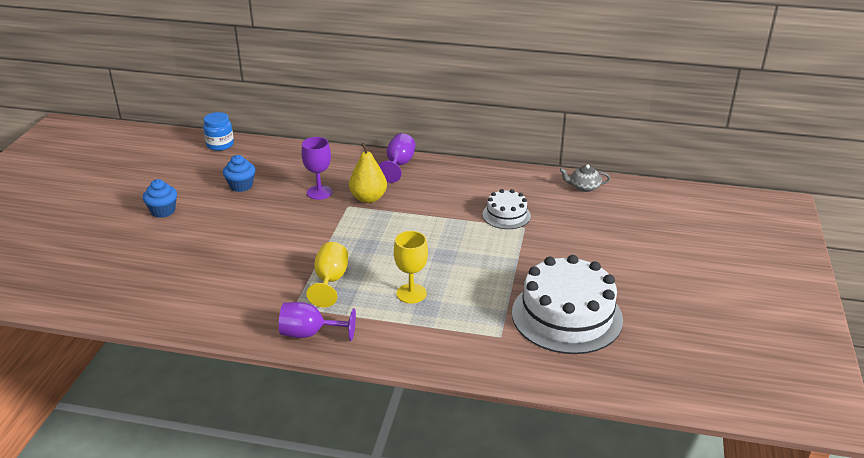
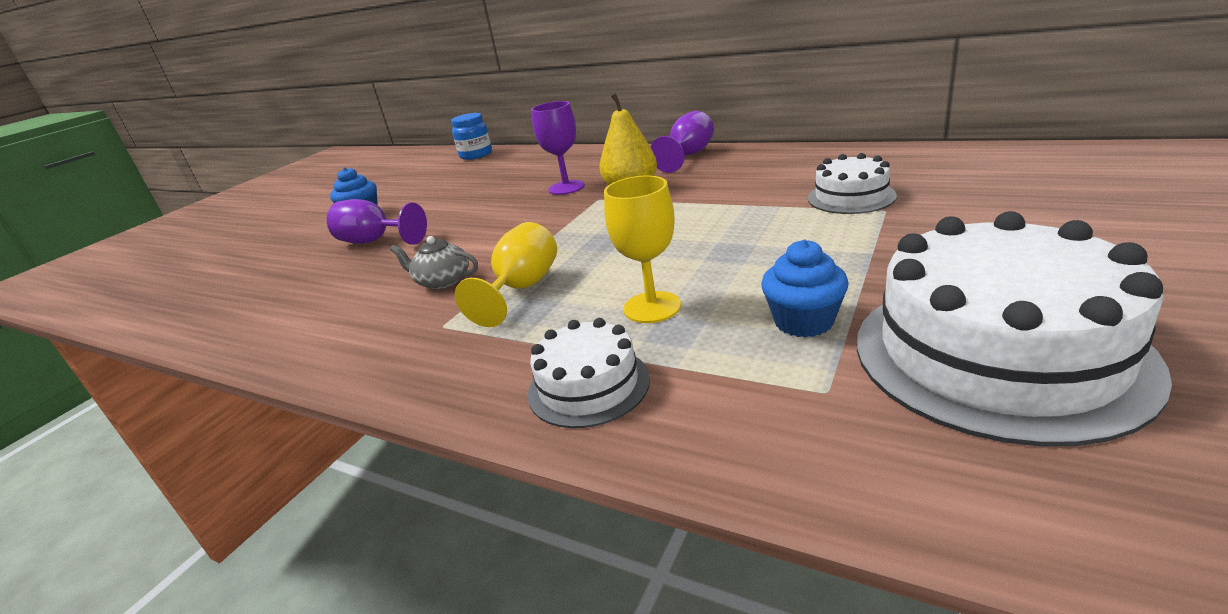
camera: 20 degrees right, 5 degrees down
(241, 186) = (472, 187): blue cupcake -> blue cupcake (803, 321)
(310, 333) = (439, 370): purple goblet -> purple goblet (375, 241)
(394, 338) = (588, 386): none -> white cake
(584, 187) = (995, 158): grey teapot -> grey teapot (442, 281)

